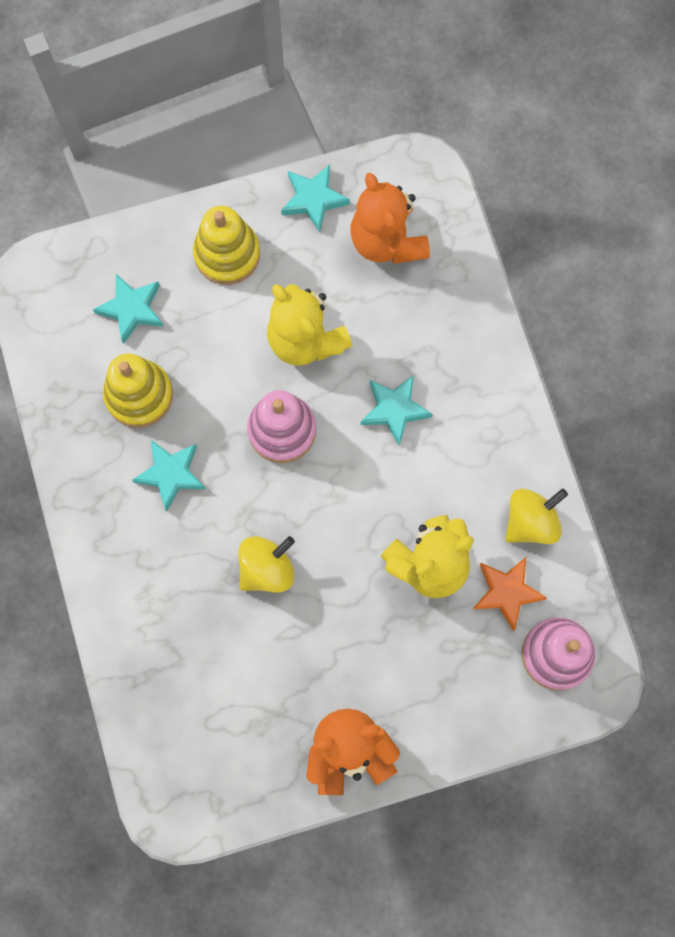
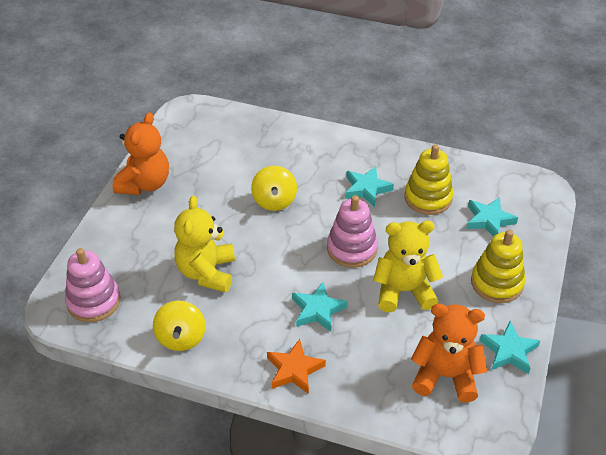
camera: 125 degrees right, 30 degrees down
(506, 592) = (153, 299): orange star -> orange star (294, 370)

